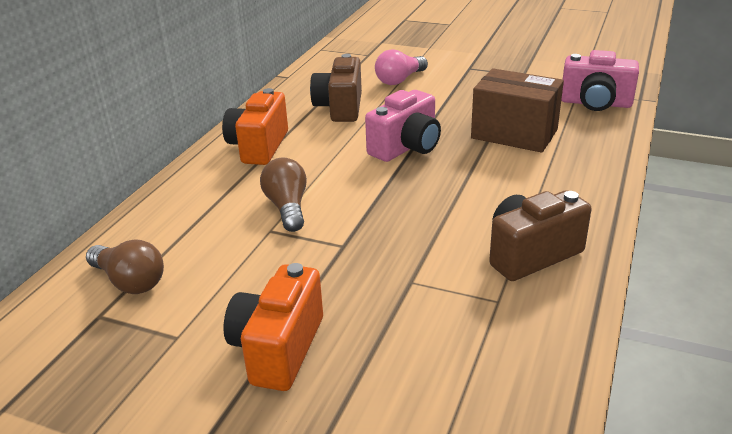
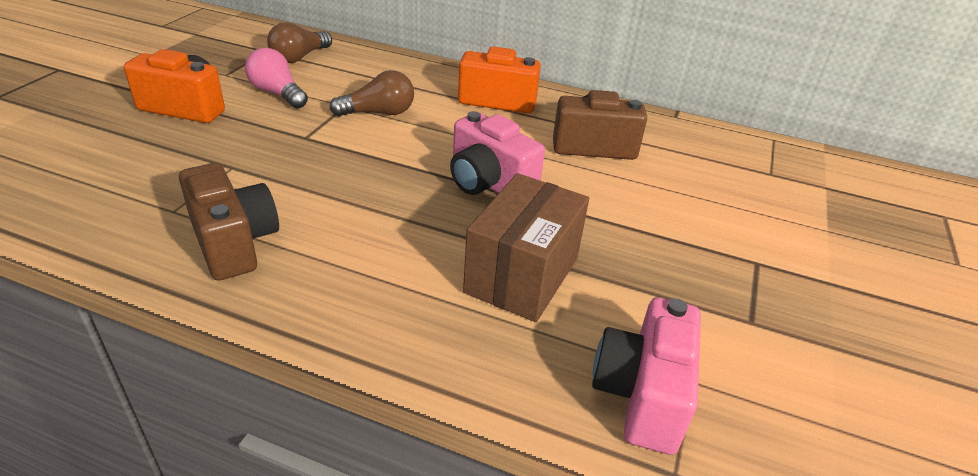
camera: 85 degrees right, 5 degrees up
(400, 80) = (688, 193): pink light bulb -> pink light bulb (277, 93)

